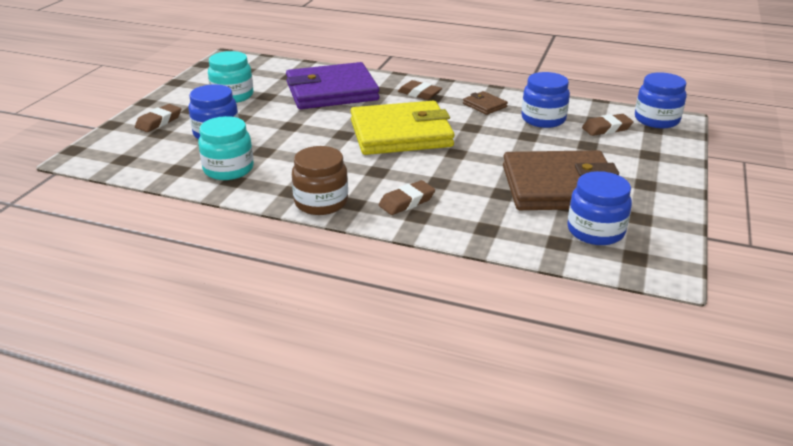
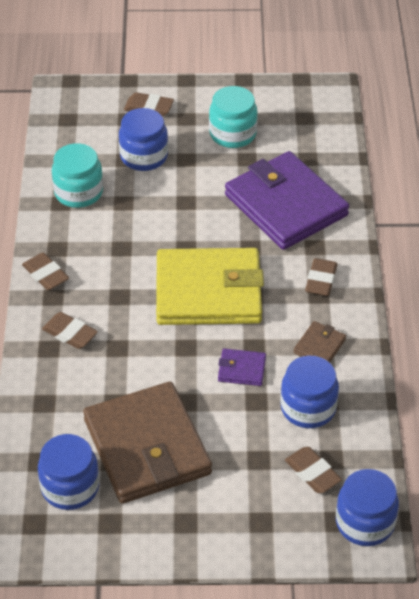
camera: 70 degrees right, 15 degrees up
(321, 202) = (45, 275): brown jar -> brown eraser
(401, 134) = (208, 292): yellow wallet -> yellow wallet turned 60 degrees counterclockwise
(492, 135) = (241, 369): none -> purple wallet

